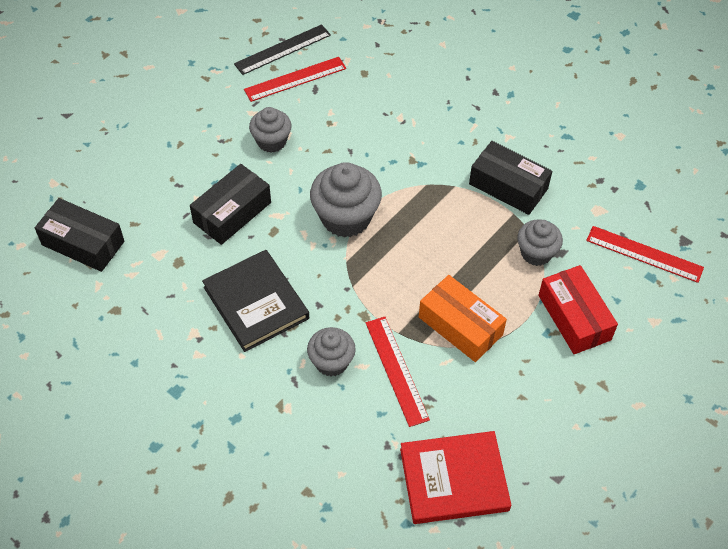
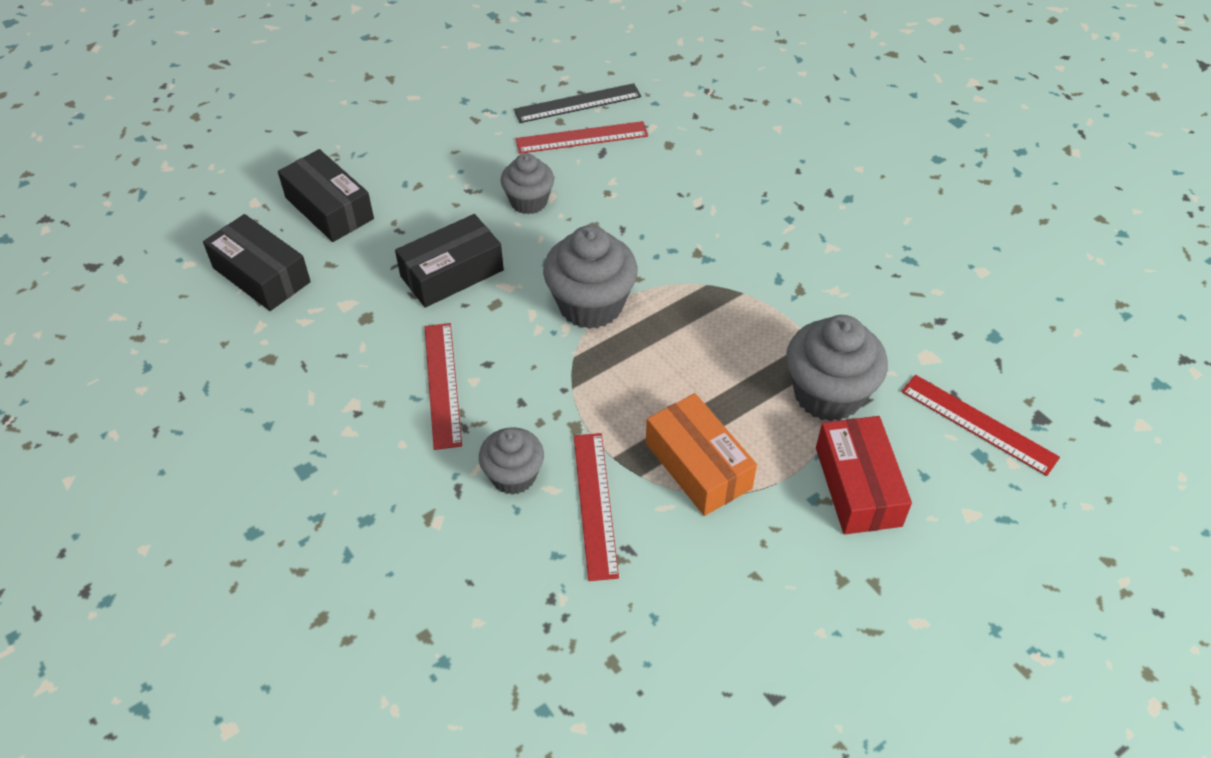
camera: 15 degrees right, 5 degrees down
(256, 303) = (443, 384): black book -> red ruler
(454, 479) = (627, 665): red book -> none
(508, 186) = (813, 306): black box -> black box (329, 208)
(536, 253) = (828, 394): grey cupcake -> grey cupcake, size x1.60

